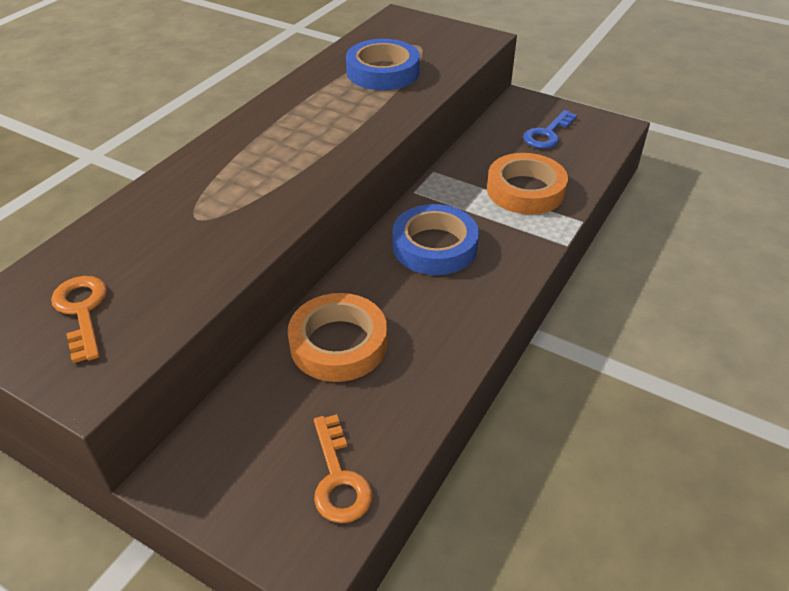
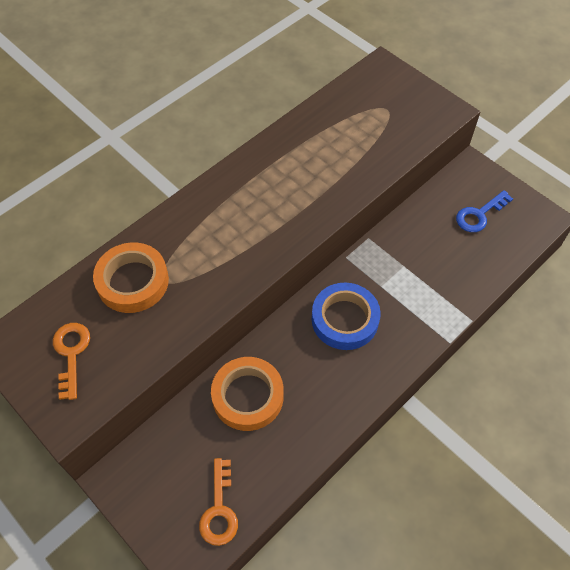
camera: 15 degrees right, 15 degrees up
(383, 72) = (347, 140): blue tape -> none
(525, 190) = (437, 276): orange tape -> orange tape (133, 281)

